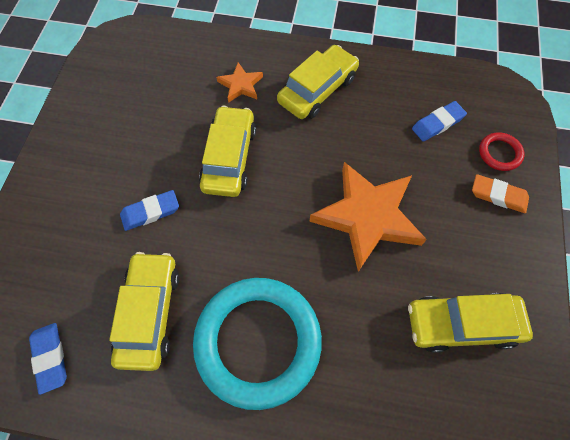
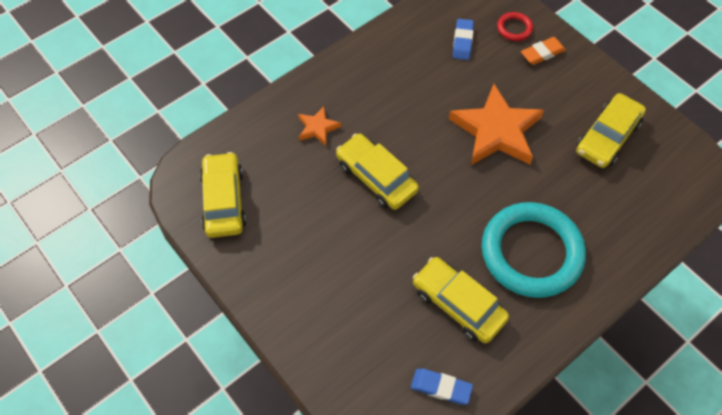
camera: 50 degrees left, 5 degrees down
(150, 212) = (377, 255): blue eraser -> none
(317, 90) = (369, 85): yellow car -> yellow car (224, 201)

